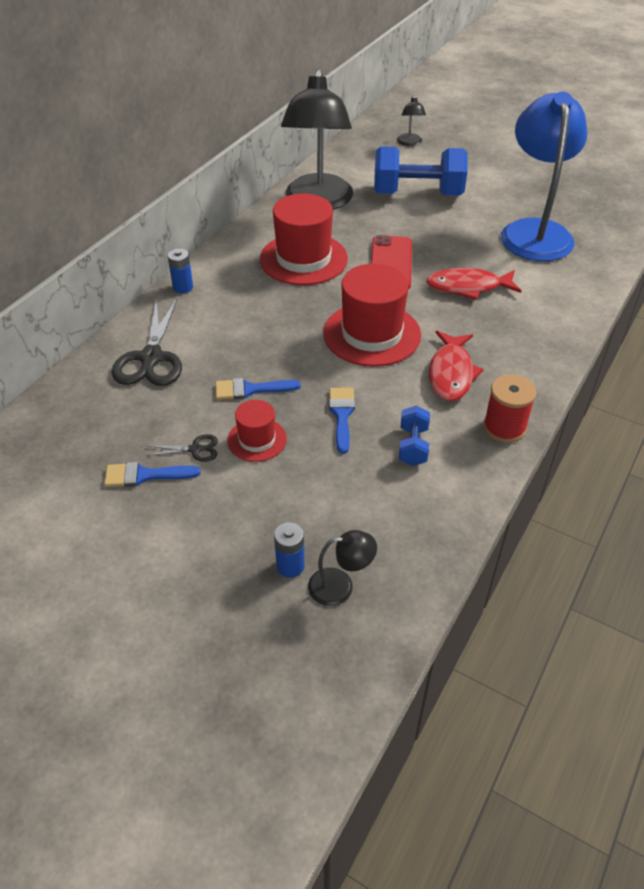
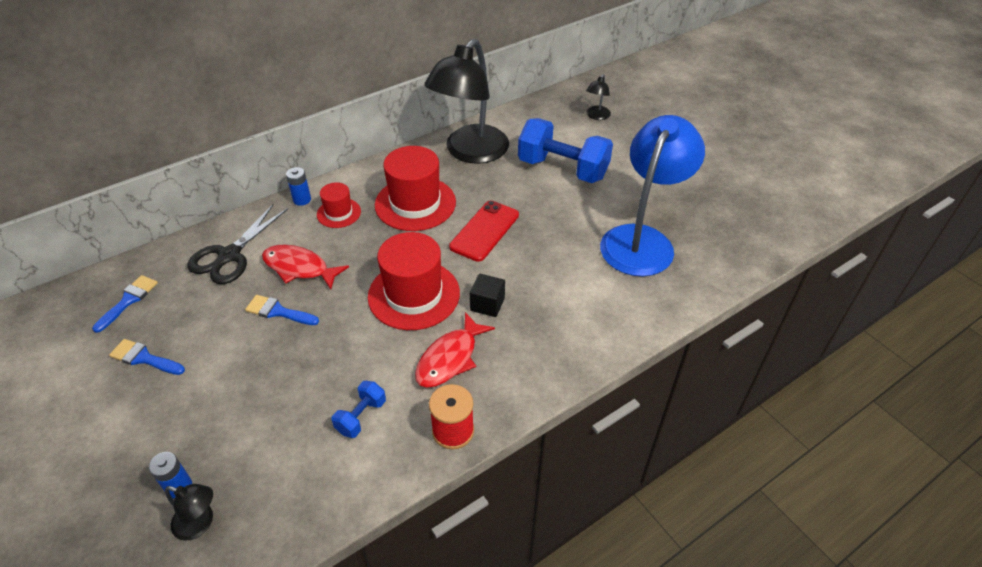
camera: 25 degrees right, 0 degrees up
(195, 449) = (196, 350): black scissors -> none
(257, 439) = (246, 359): red hat -> red hat (339, 213)
(341, 415) = (328, 363): blue brush -> blue brush (128, 300)
(446, 321) = (487, 304): none -> black cube
(468, 287) = (534, 277): red fish -> red fish (299, 268)

